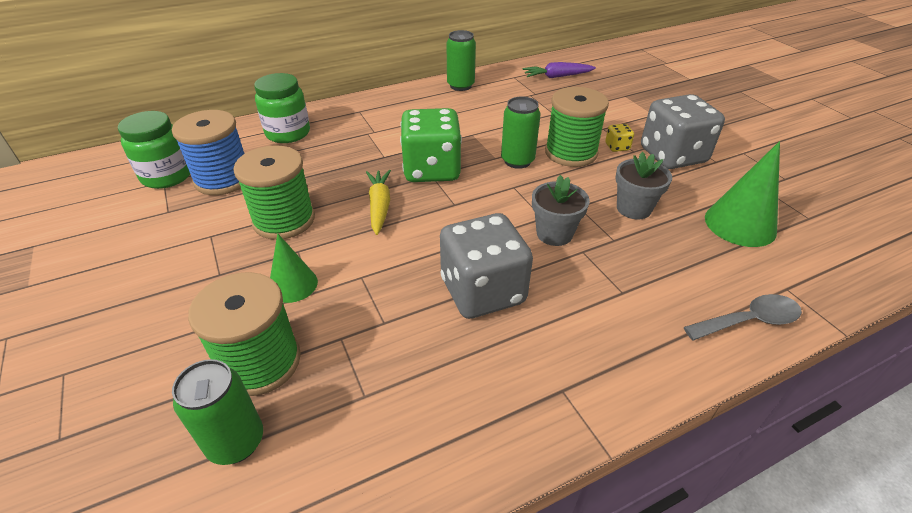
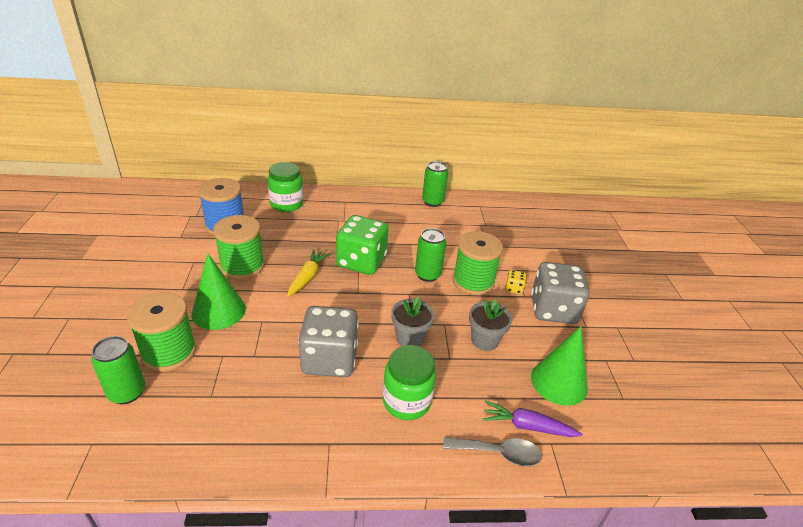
camera: 20 degrees right, 5 degrees down
(167, 176) = (194, 212): green jar -> green jar (406, 401)
(293, 284) = (218, 311): green cone -> green cone, size x1.58
(557, 77) = (514, 215): purple carrot -> purple carrot (527, 426)

